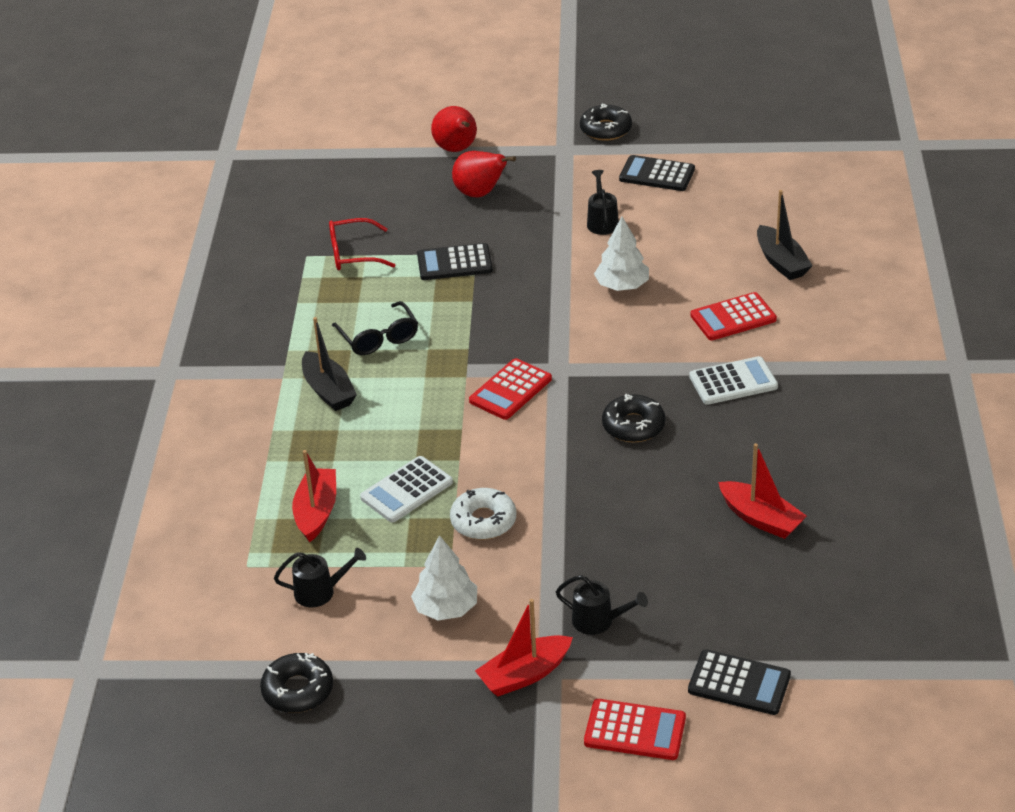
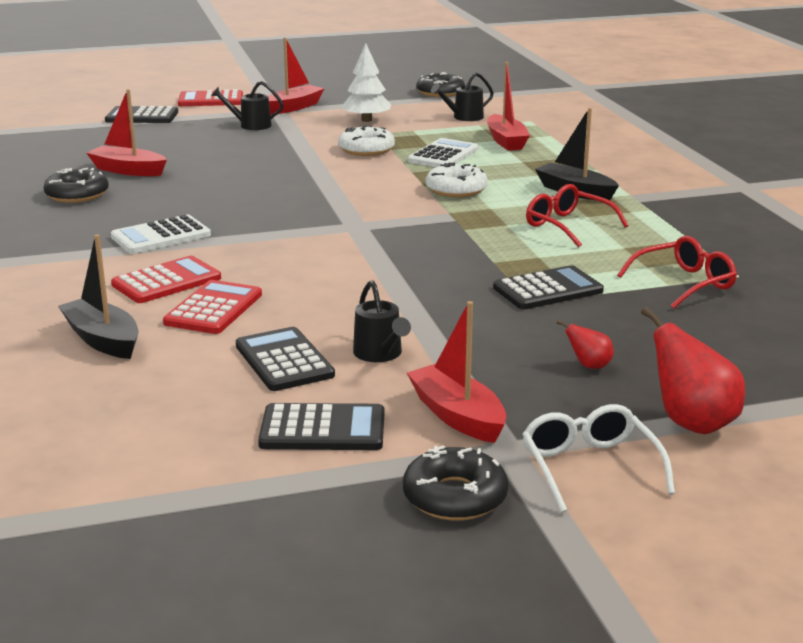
camera: 160 degrees right, 15 degrees down
(378, 338) = (567, 225): black glasses -> red glasses
(436, 414) = (456, 189): none -> white donut
(480, 194) = (589, 366): red pear -> red pear, size x0.51
(510, 390) = (396, 209): red calculator -> red calculator (213, 309)
(530, 134) = (589, 467): none -> white glasses
(579, 172) = (457, 416): none -> red boat
(622, 286) = (317, 293): white tree -> none
(633, 426) = (259, 201): black donut -> black donut (77, 195)
(664, 226) = (284, 360): none -> black calculator

